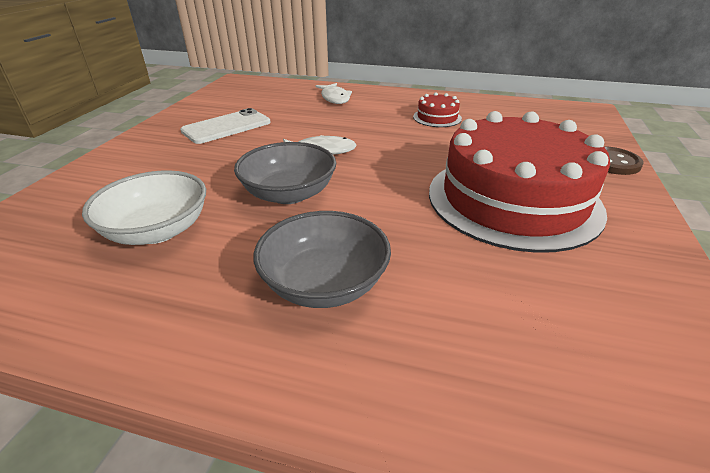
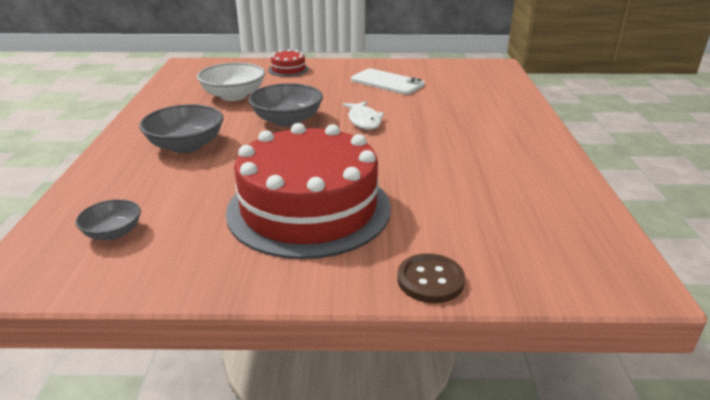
camera: 75 degrees right, 5 degrees down
(335, 98) = (493, 109): white fish -> none
(437, 117) = (486, 164): red cake -> red cake (288, 69)
(593, 357) = (113, 233): none -> grey bowl

